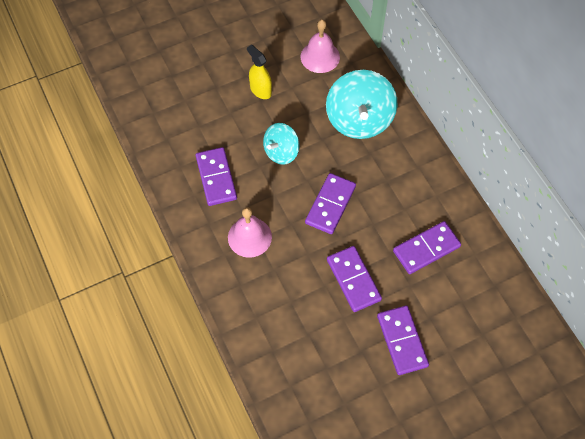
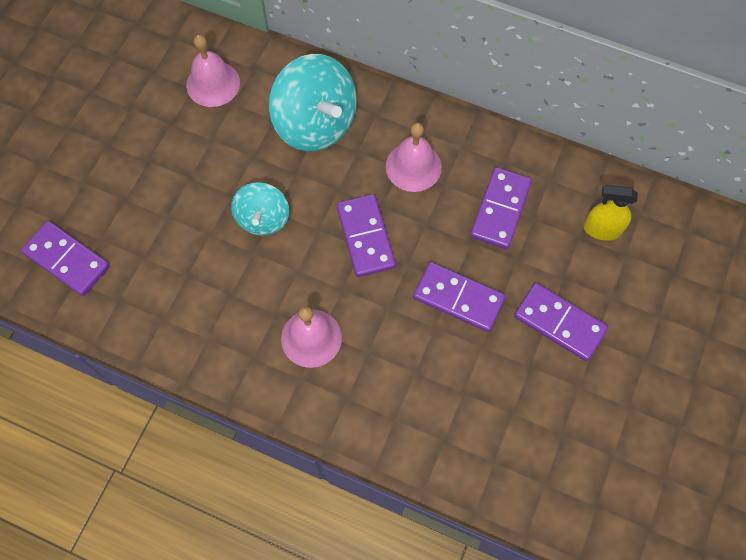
camera: 40 degrees left, 5 degrees up
(216, 178) = (216, 301): purple domino -> purple domino (67, 260)
(260, 90) = (179, 167): yellow spray bottle -> yellow spray bottle (602, 229)
(395, 185) = (413, 166): none -> pink bell

